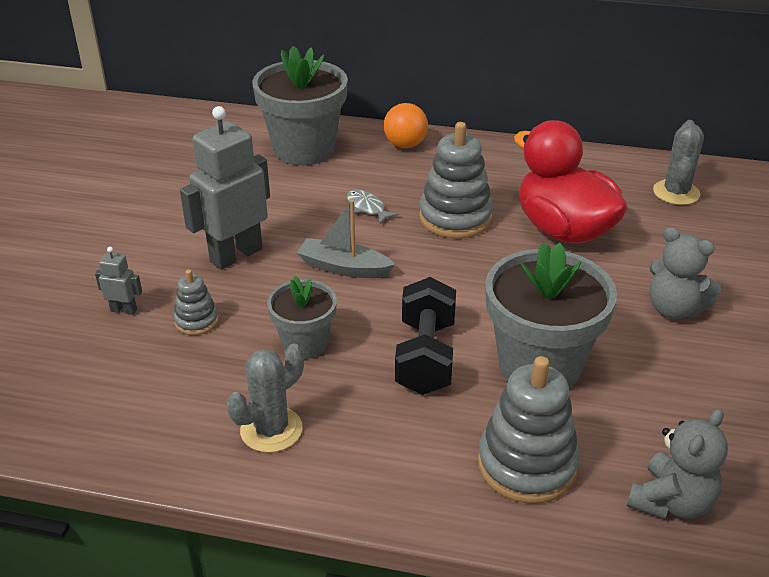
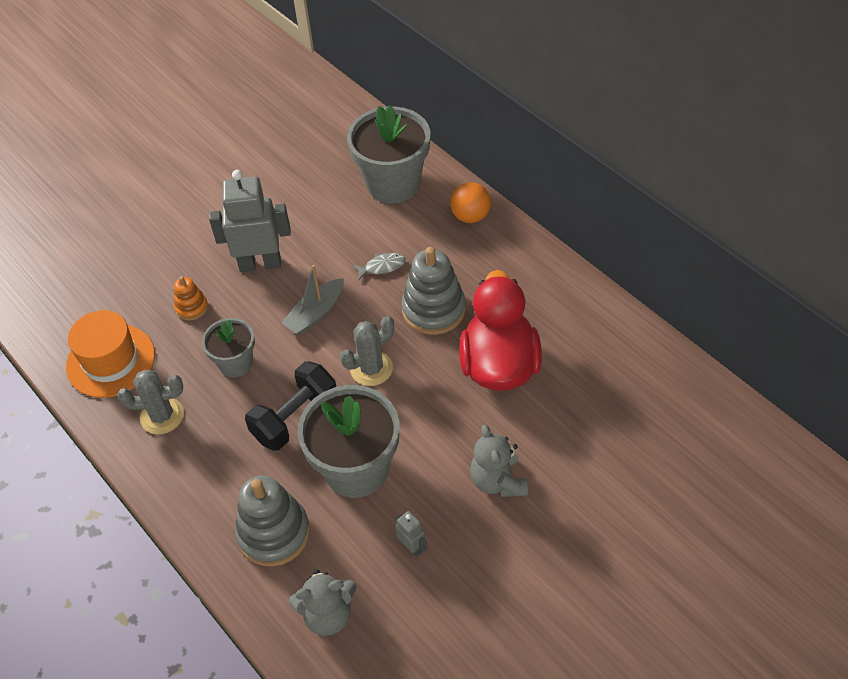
camera: 40 degrees right, 15 degrees up
(124, 310) = (160, 274): grey robot -> grey robot (412, 547)
(145, 411) = (110, 361): none -> orange hat
(196, 321) = (191, 307): grey stacking toy -> orange stacking toy
(344, 268) = (315, 313): grey boat -> grey boat turned 105 degrees counterclockwise
(367, 208) = (382, 267): grey fish -> grey fish turned 75 degrees clockwise
(676, 193) = (630, 378): grey cactus -> grey cactus (371, 368)

